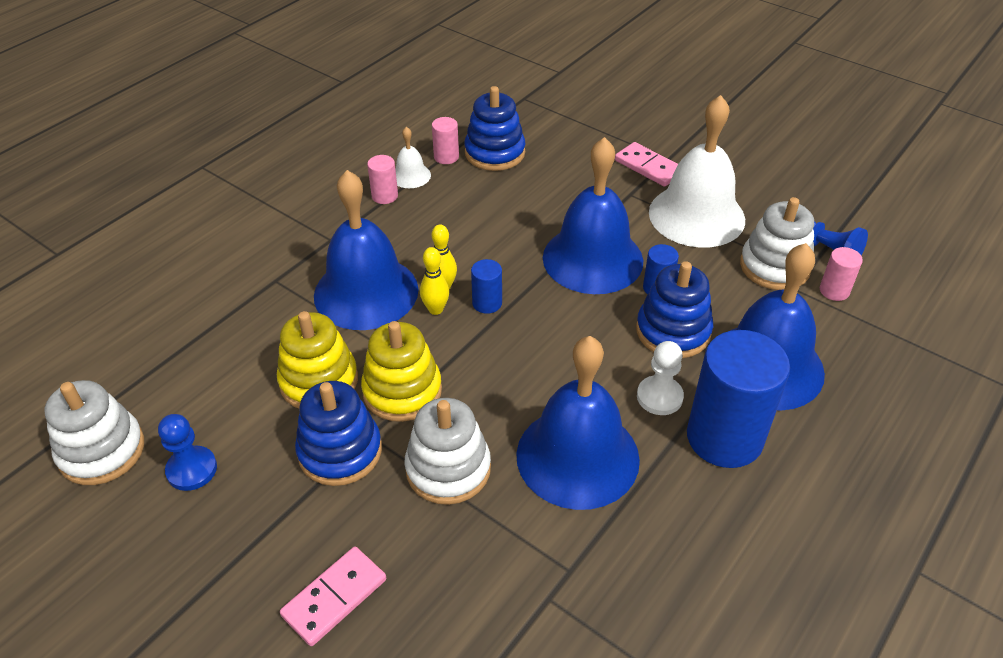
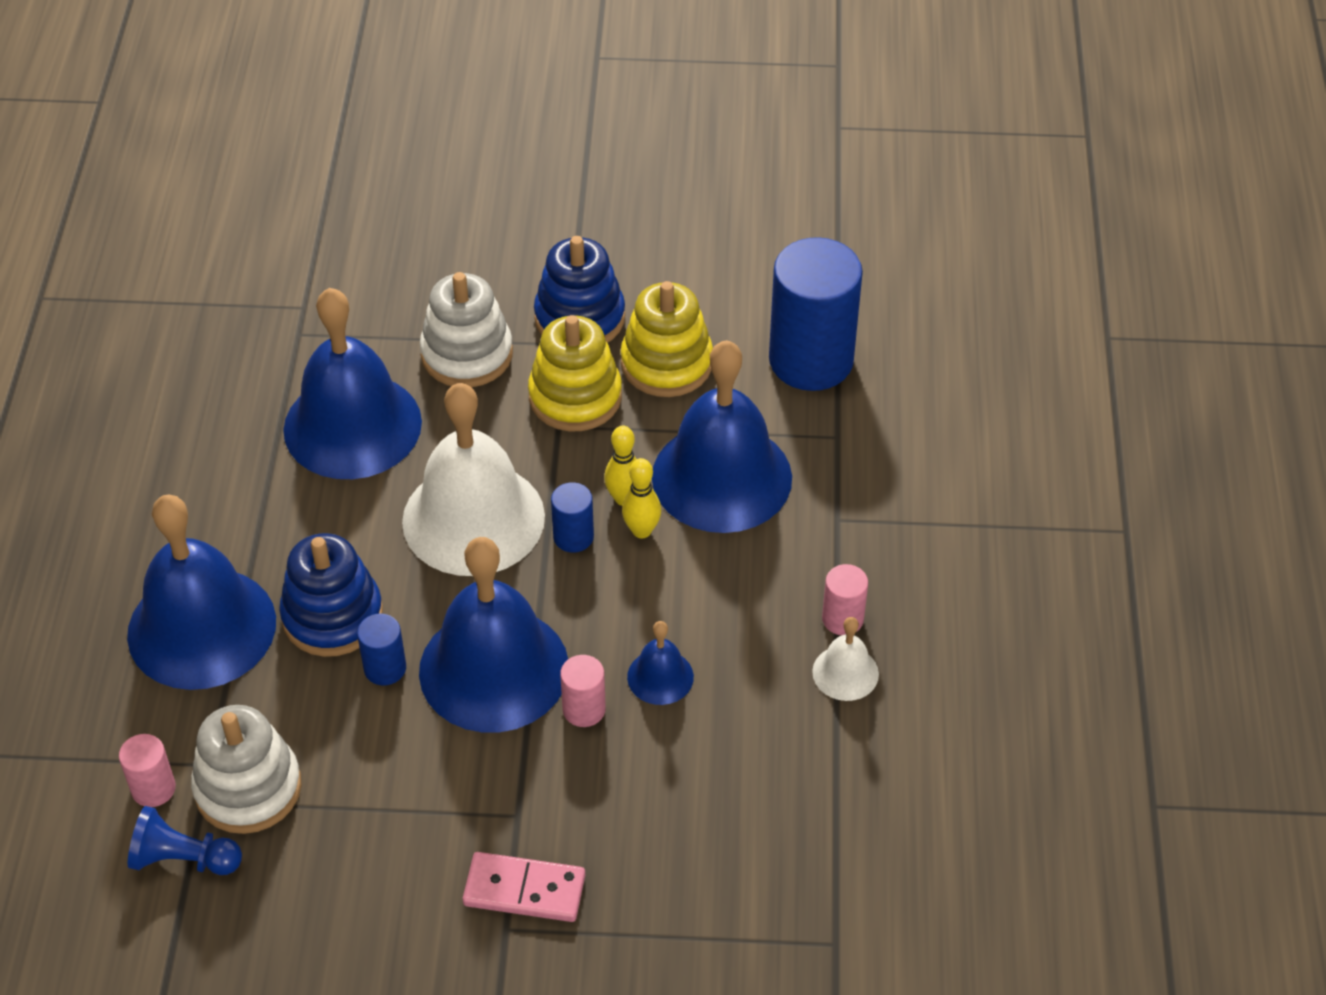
camera: 145 degrees right, 5 degrees up
(102, 451) = (788, 214): white stacking toy -> none
(192, 469) = (693, 241): blue pawn -> none
(334, 597) = (477, 225): pink domino -> none
(446, 157) = (831, 736): pink cylinder -> pink cylinder (584, 709)
(495, 153) = (771, 785): blue stacking toy -> none
(504, 215) = (660, 677): none -> blue bell
(659, 397) = (305, 527): white pawn -> none
(696, 215) = (398, 825): white bell -> white bell (473, 518)
(724, 437) = (214, 518): blue cylinder -> blue cylinder (811, 360)

